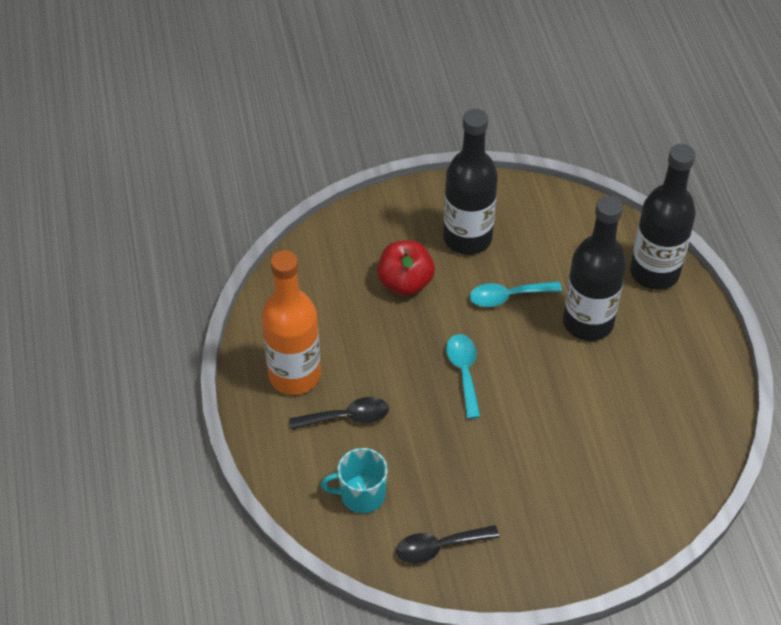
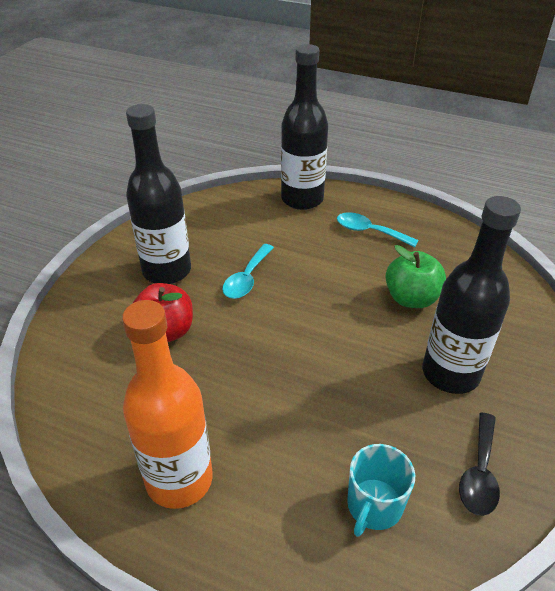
camera: 55 degrees left, 10 degrees down
(347, 417) = (270, 462): black spoon -> none
(464, 372) = (295, 344): turquoise spoon -> turquoise spoon (369, 231)
(588, 322) = (314, 250): black bottle -> black bottle (450, 373)
(589, 425) = (411, 298): none -> green apple

